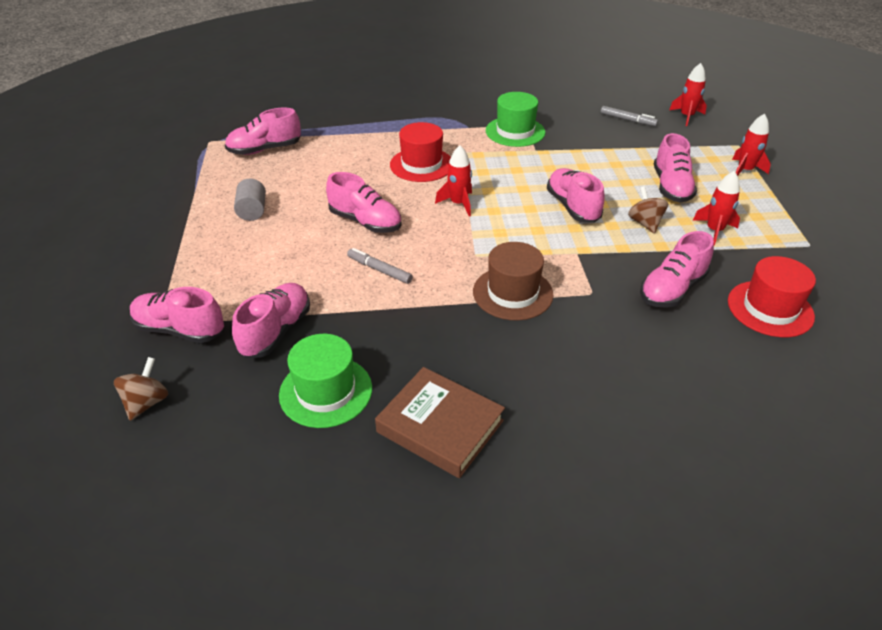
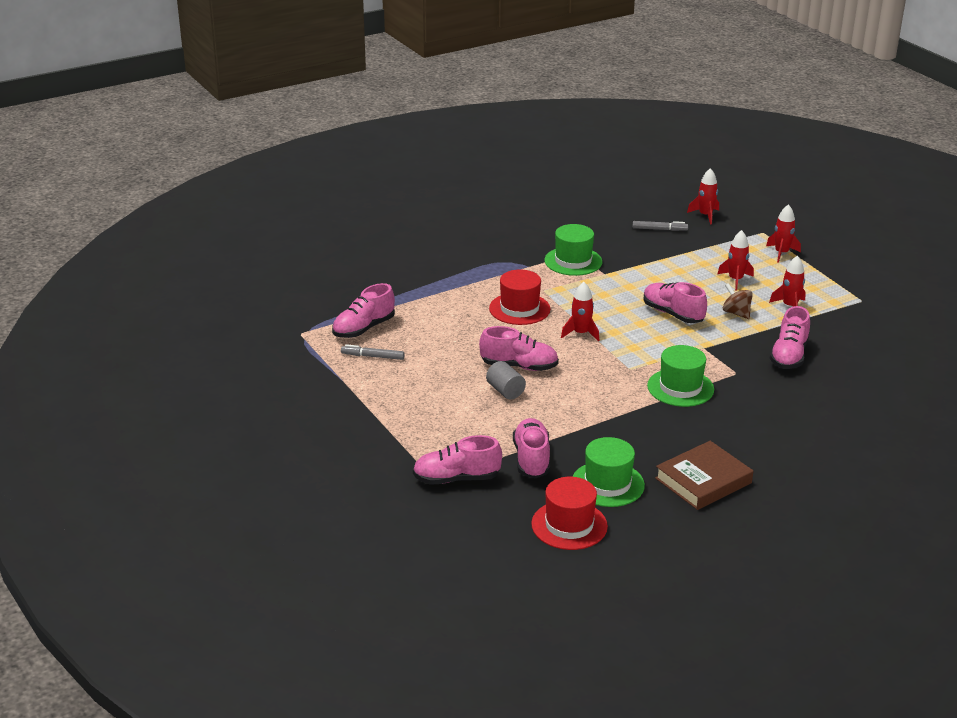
camera: 25 degrees left, 10 degrees down
(147, 402) = (487, 527): brown spinning top -> none
(252, 211) = (413, 382): grey cylinder -> grey cylinder (505, 391)
(379, 270) = (566, 398): grey marker -> grey marker (373, 356)
(440, 426) = (703, 481): brown book -> brown book turned 45 degrees counterclockwise
(512, 293) = (680, 388): brown hat -> green hat
(671, 187) = (735, 280): pink shoe -> red rocket
(770, 309) = (861, 351): red hat -> red hat (569, 525)

